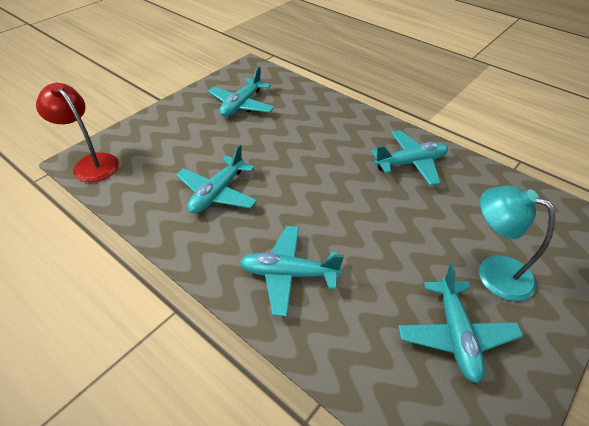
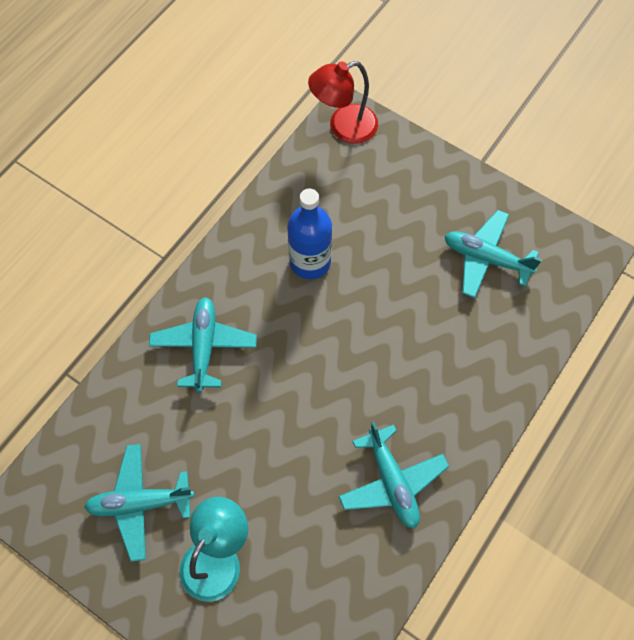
camera: 85 degrees right, 20 degrees up
(91, 163) = (343, 128): red lamp -> red lamp turned 150 degrees counterclockwise
(217, 193) = (310, 262): turquoise plane -> blue bottle

